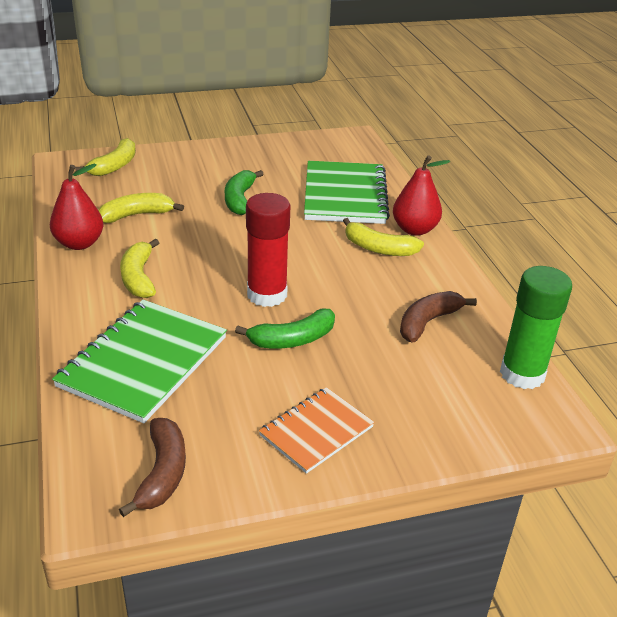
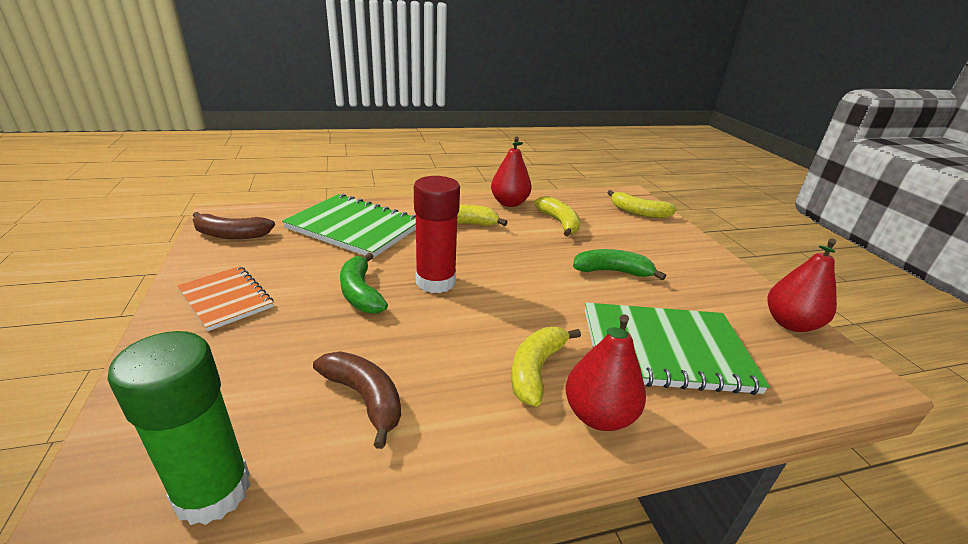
camera: 90 degrees right, 5 degrees down
(305, 143) = (790, 323): none -> red pear

